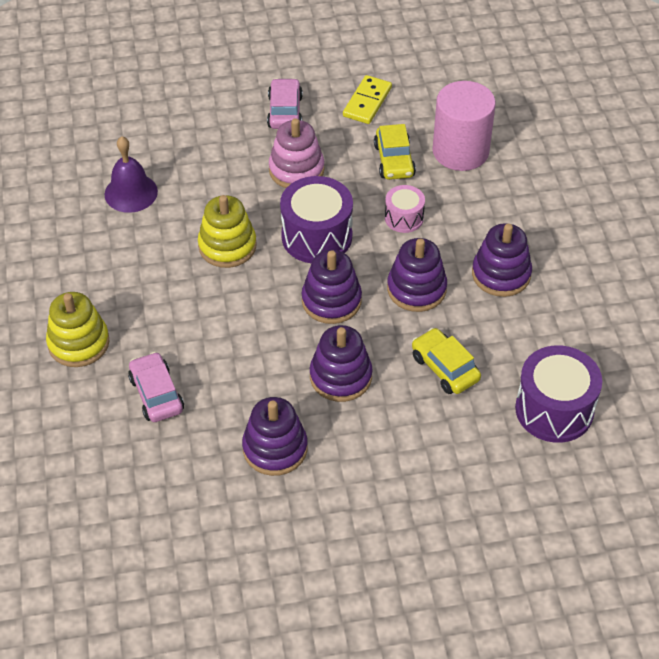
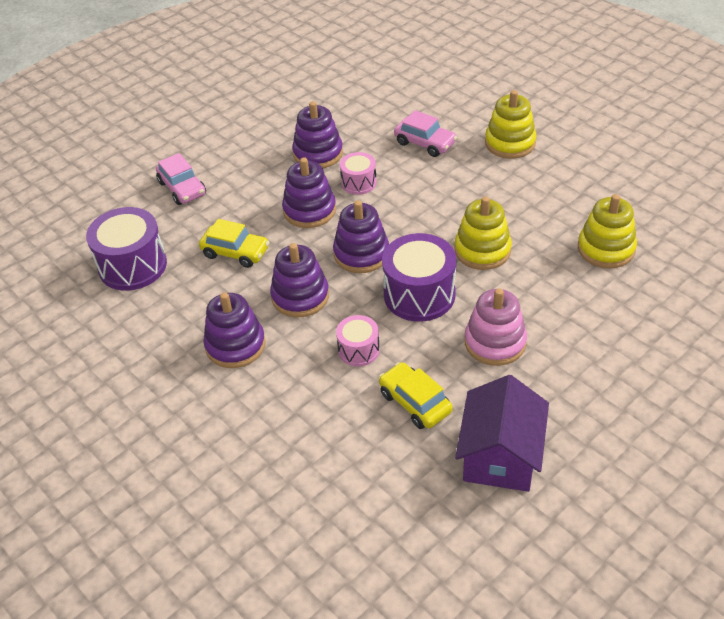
camera: 150 degrees right, 5 degrees down
(131, 193) = (606, 249): purple bell -> yellow stacking toy
(266, 382) = (359, 183): none -> pink drum
(285, 111) = (568, 396): pink car -> pink car (182, 188)
(367, 102) = (500, 456): yellow domino -> purple house
(460, 151) = (358, 451): pink cylinder -> none

